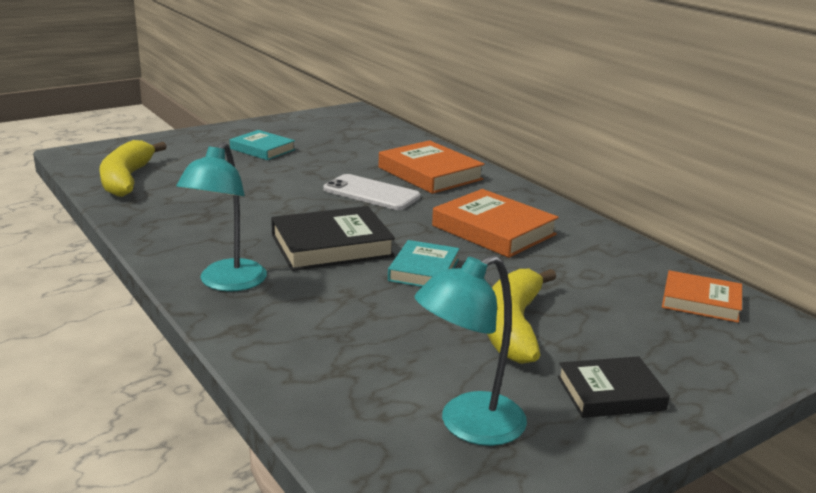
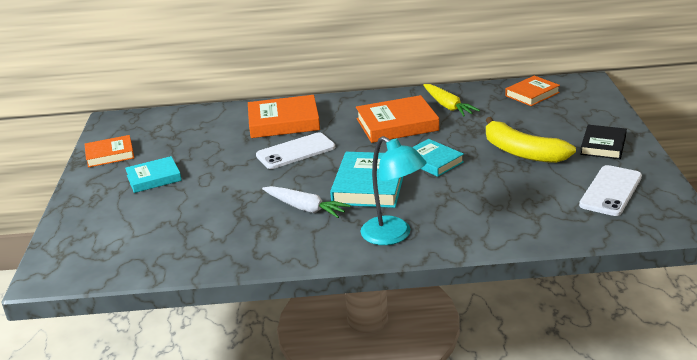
camera: 55 degrees left, 5 degrees up
(127, 179) = (149, 254): yellow banana -> none
(255, 224) = (305, 208): none -> white carrot
(290, 124) = (110, 154): none -> orange book
(331, 246) = (369, 185): black book -> turquoise book
(468, 426) = (610, 191): turquoise lamp -> white phone
(582, 250) = (448, 106): none -> yellow carrot

